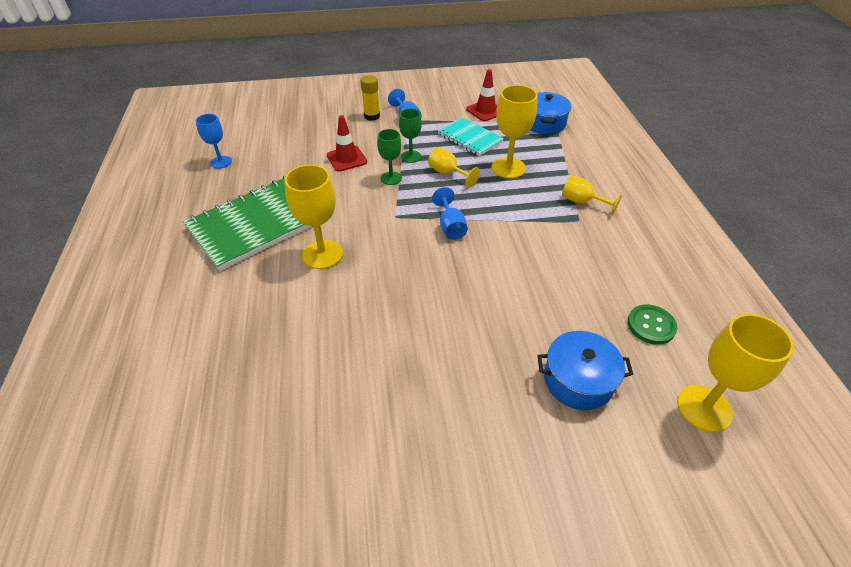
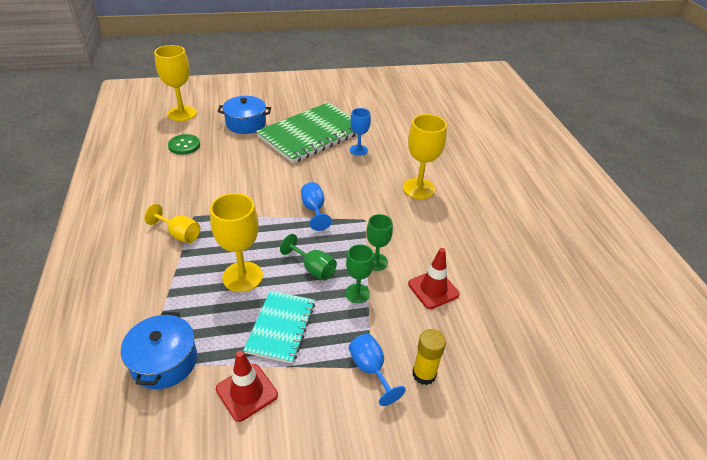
camera: 175 degrees right, 5 degrees down
(221, 162) = (574, 283): blue goblet -> blue goblet (358, 150)
(260, 223) = (484, 213): green notebook -> green notebook (311, 134)
(448, 173) = (313, 268): yellow goblet -> green goblet
(470, 138) = (280, 327): turquoise notebook -> turquoise notebook turned 60 degrees clockwise

